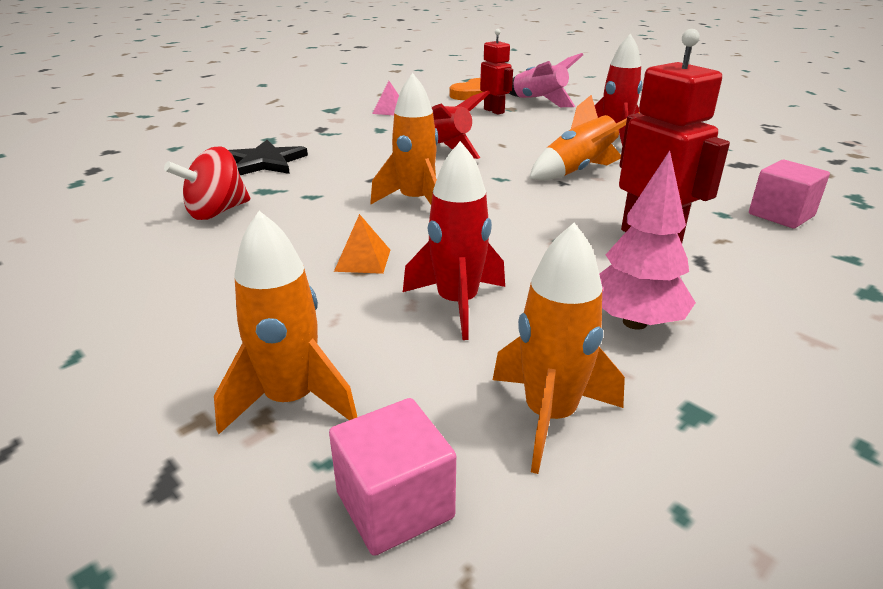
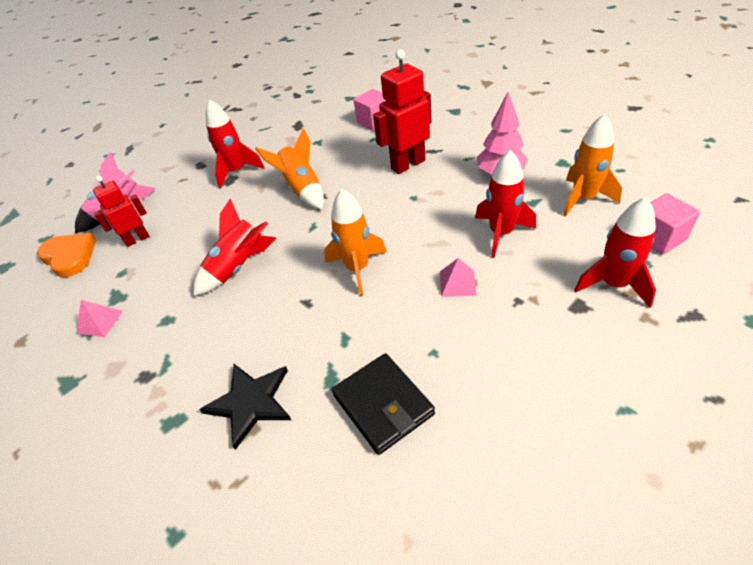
camera: 85 degrees left, 15 degrees up
(216, 212) = (383, 404): red spinning top -> black wallet
(291, 400) = (613, 284): orange rocket -> red rocket
(363, 260) = (457, 283): orange pyramid -> pink pyramid

